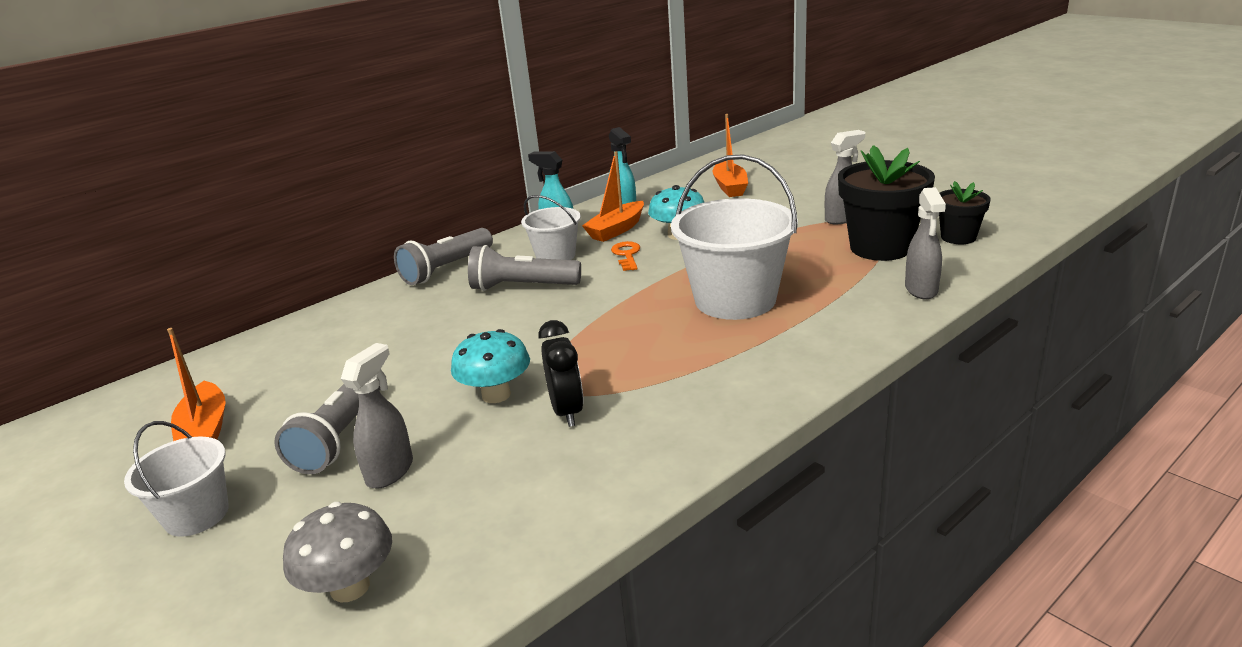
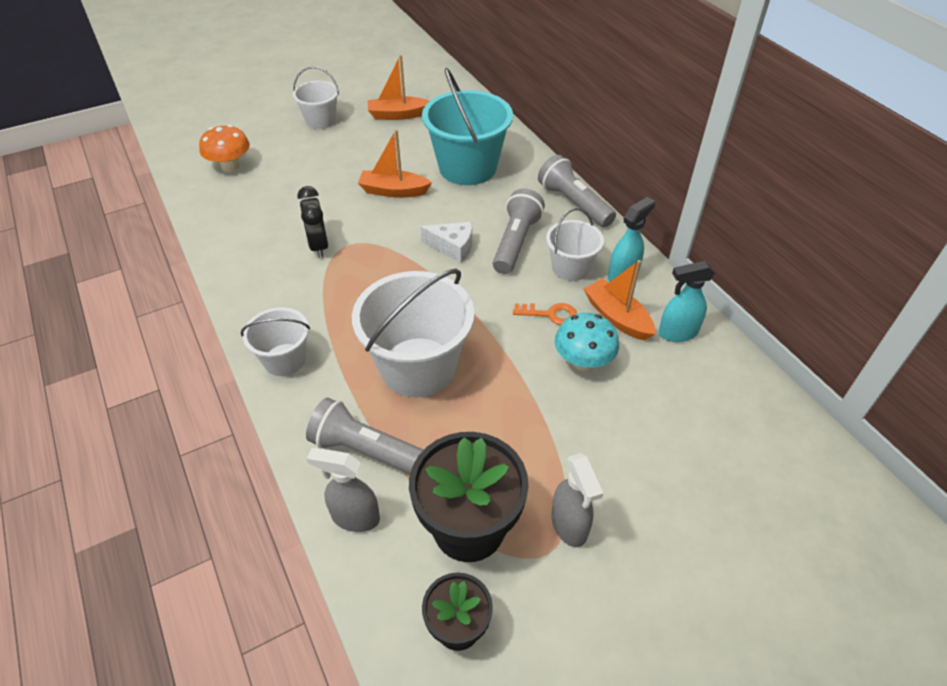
camera: 100 degrees right, 20 degrees up
(340, 436) = (357, 159): grey flashlight -> grey flashlight (367, 451)
(350, 587) = (230, 166): grey mushroom -> orange mushroom
(371, 341) = (468, 167): none -> turquoise bucket
(390, 471) = (310, 177): grey spray bottle -> none
(496, 395) = (360, 218): turquoise mushroom -> none
(541, 319) = (453, 247): none -> white cheese
(567, 411) = (318, 246): black clock -> black clock turned 75 degrees clockwise
(730, 187) = (720, 445): orange boat -> orange boat (393, 191)
(780, 376) = (285, 360): none -> white bucket

